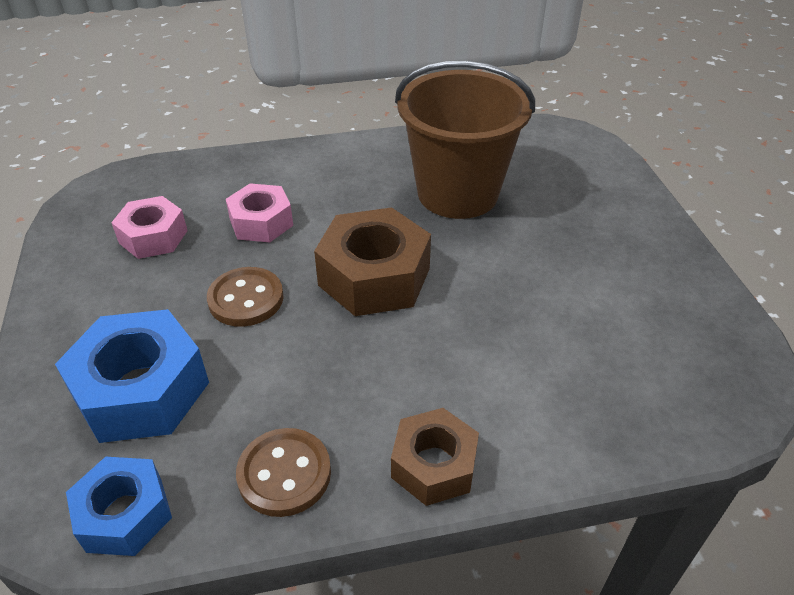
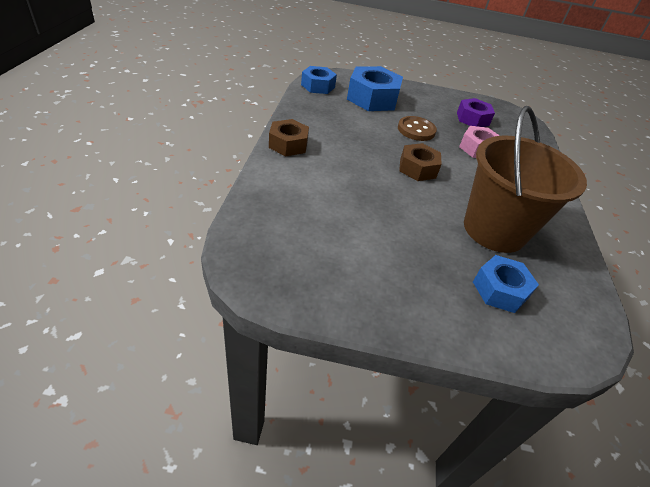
camera: 105 degrees right, 0 degrees up
(153, 237) = (472, 119): pink nut -> purple nut
(284, 474) = (311, 114): brown button -> none
(374, 277) = (417, 168): brown nut -> brown nut, size x0.62
(557, 183) = (500, 290): none -> blue nut

